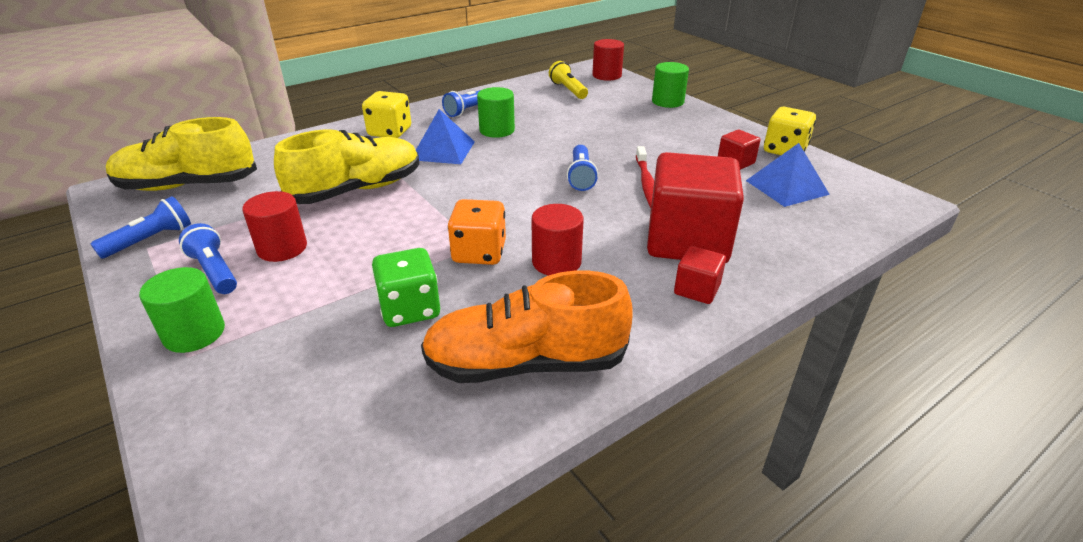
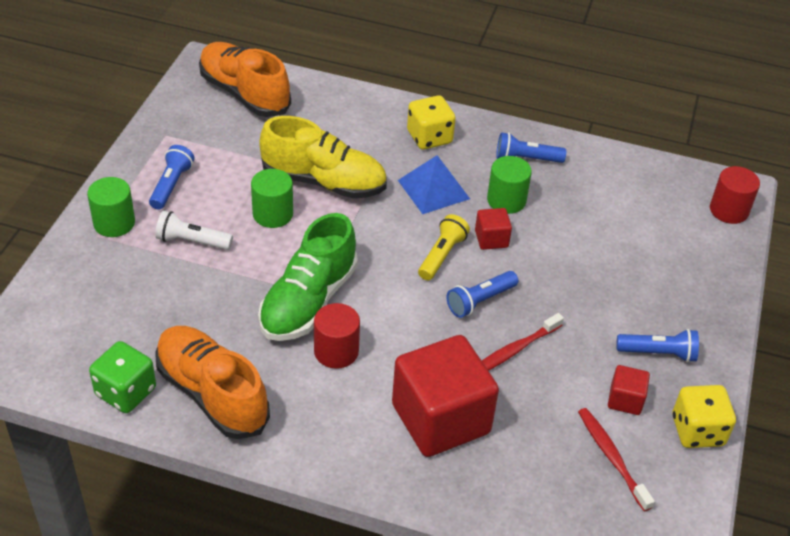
camera: 50 degrees right, 10 degrees up
(150, 240) = (173, 130): blue flashlight -> blue flashlight (658, 353)
(188, 185) = (244, 93): yellow shoe -> orange shoe
(282, 248) = (221, 197): red cylinder -> none
(307, 289) = (192, 241): none -> white flashlight
(410, 309) = (216, 304): green dice -> green dice (126, 392)
(479, 253) = (308, 301): orange dice -> green shoe
(568, 90) = (653, 200): yellow flashlight -> yellow flashlight (442, 255)
(667, 102) = (716, 290): green cylinder -> green cylinder (273, 214)
(696, 290) = (374, 452): red cube -> red cube (491, 239)
(786, 187) = (611, 457): blue pyramid -> red toothbrush

